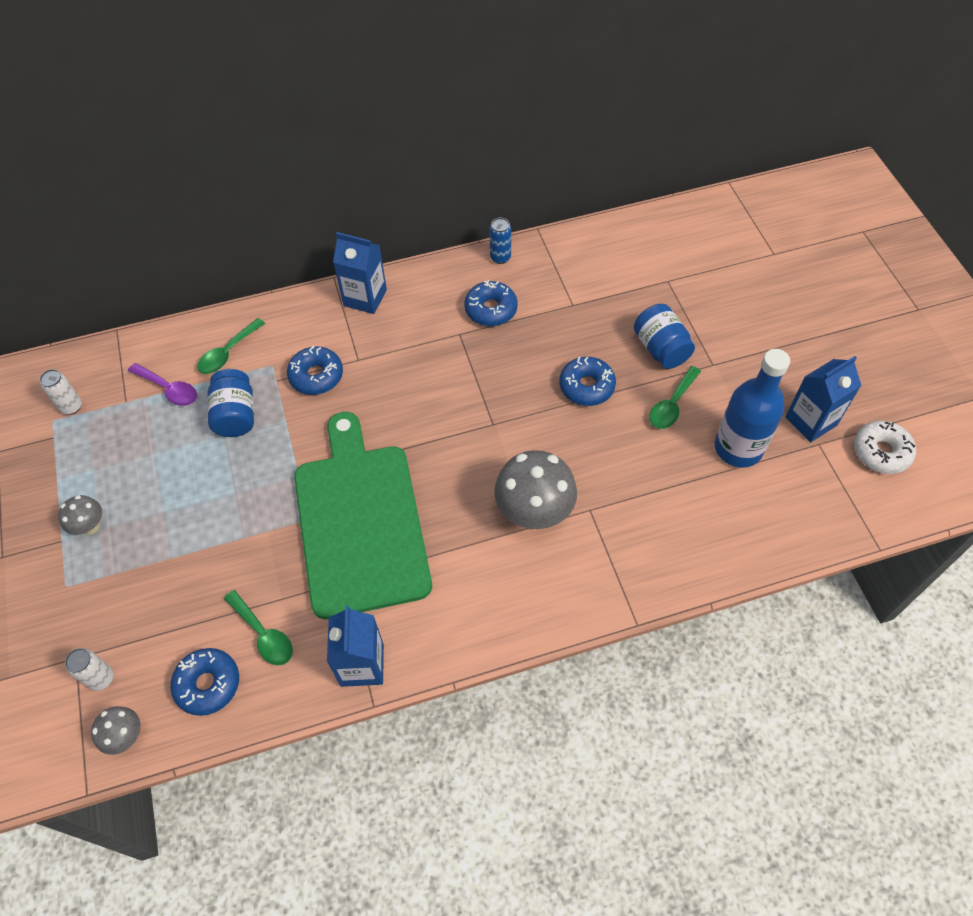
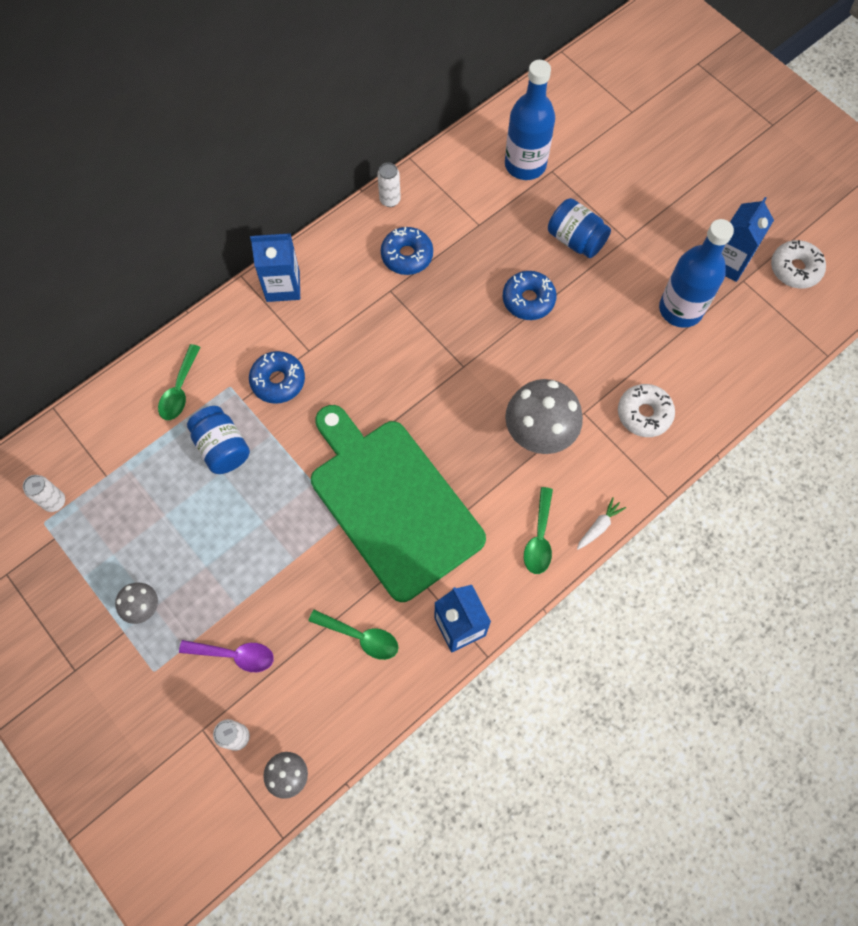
camera: 25 degrees left, 10 degrees up
(169, 389) = (142, 447): purple spoon -> purple spoon (235, 655)
(208, 684) = (336, 700): blue donut -> none
(500, 257) = (390, 200): blue can -> white can
(550, 625) = (599, 526): none -> white carrot
(644, 267) = (525, 165): none -> blue bottle
(651, 534) = (644, 414): none -> white donut
(672, 405) = (609, 290): green spoon -> green spoon (539, 538)

